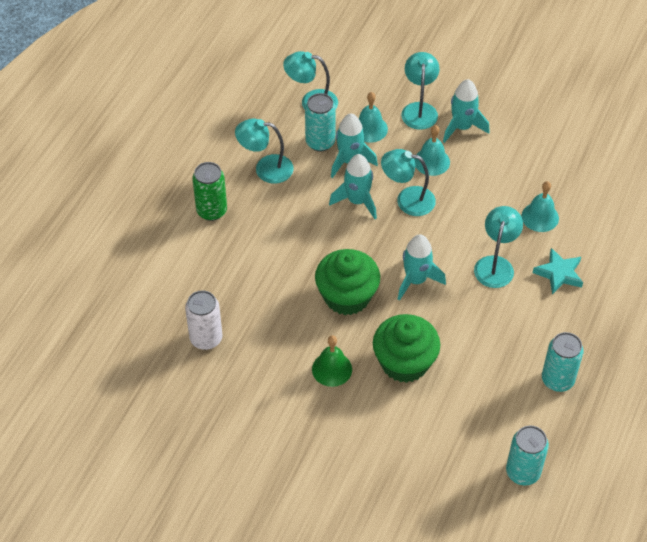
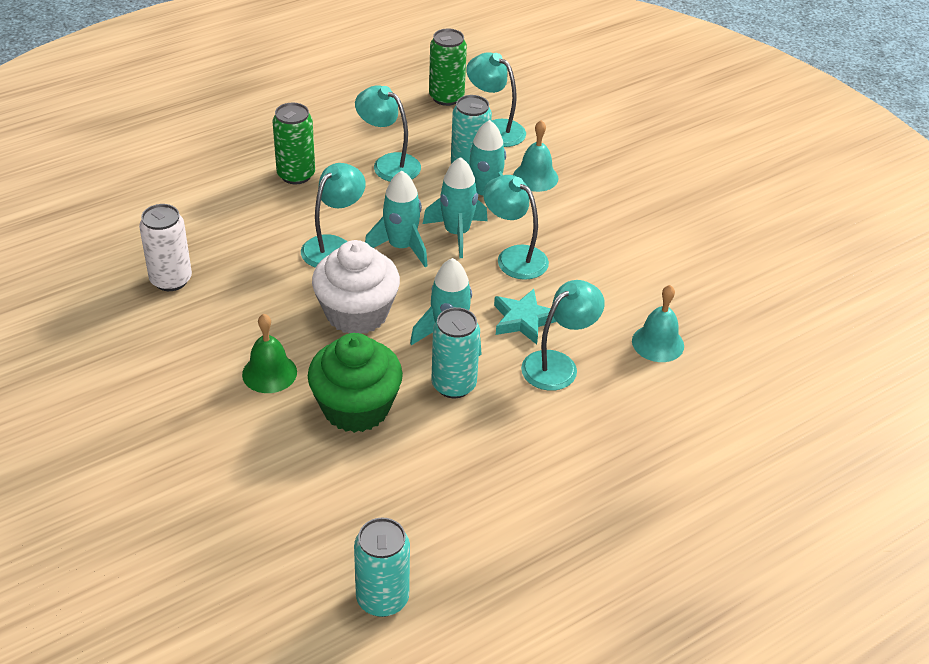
camera: 30 degrees right, 10 degrees down
(256, 91) = (446, 97): none -> green can
(347, 296) = (357, 313): green cupcake -> white cupcake
(419, 109) = (608, 183): turquoise lamp -> turquoise lamp (333, 246)
(432, 161) = (577, 235): turquoise bell -> none
(462, 127) = (643, 219): turquoise rocket -> turquoise rocket (401, 247)
(557, 380) = (522, 521): turquoise can -> turquoise can (453, 385)
(559, 273) = (629, 410): turquoise star -> turquoise star (524, 320)

